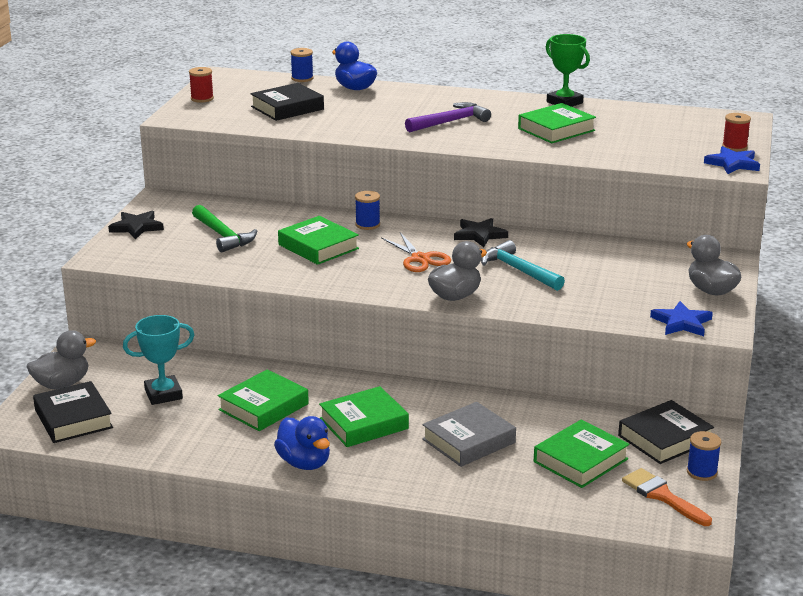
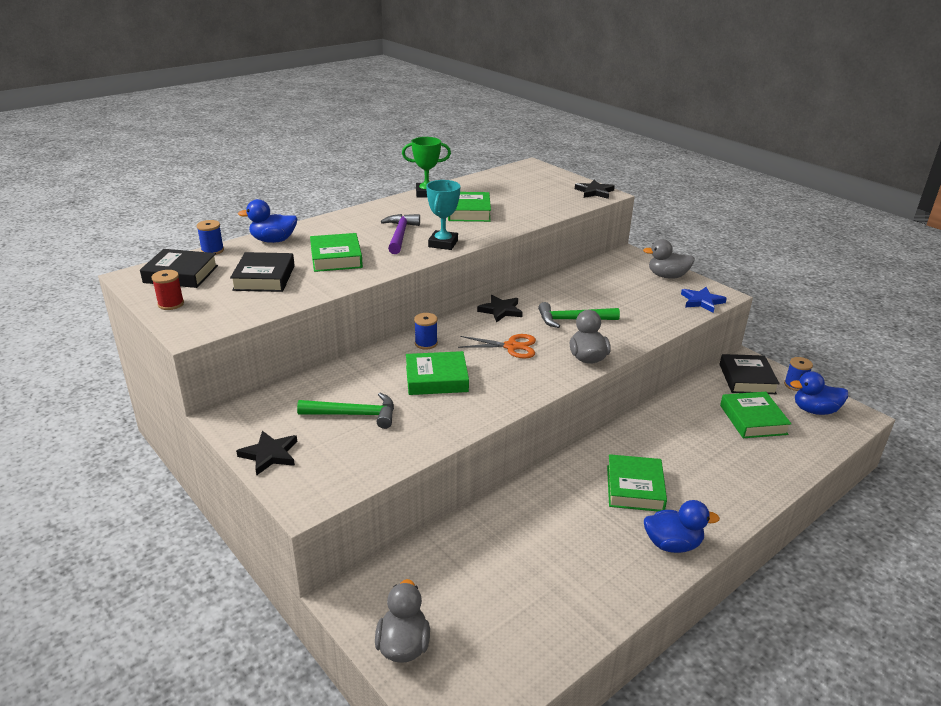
camera: 55 degrees left, 5 degrees up
(73, 419) = (481, 664): black book -> black book (181, 274)
(163, 394) = (490, 580): turquoise trophy -> turquoise trophy (443, 243)
(263, 407) = (565, 529): green book -> green book (336, 258)
(468, 441) = (696, 452): grey book -> none
(518, 270) = (573, 320): turquoise hammer -> green hammer
(662, 496) = (814, 410): orange brush -> blue duck
(733, 164) = (594, 192): blue star -> black star
(734, 147) = (570, 182): red spool -> none

